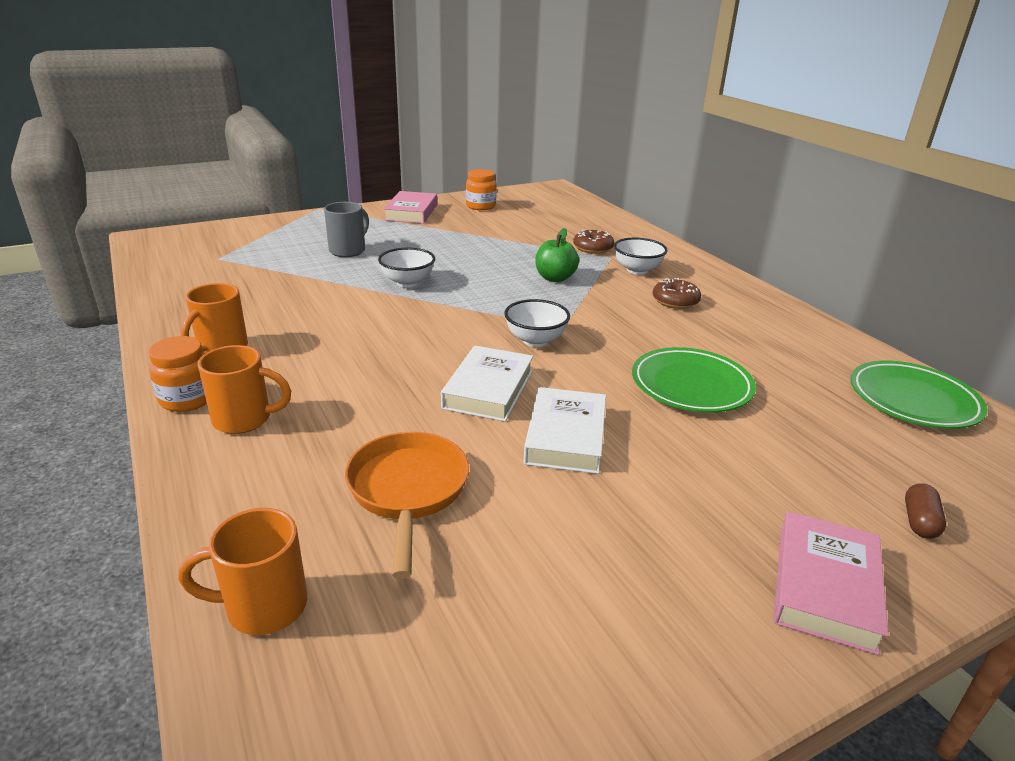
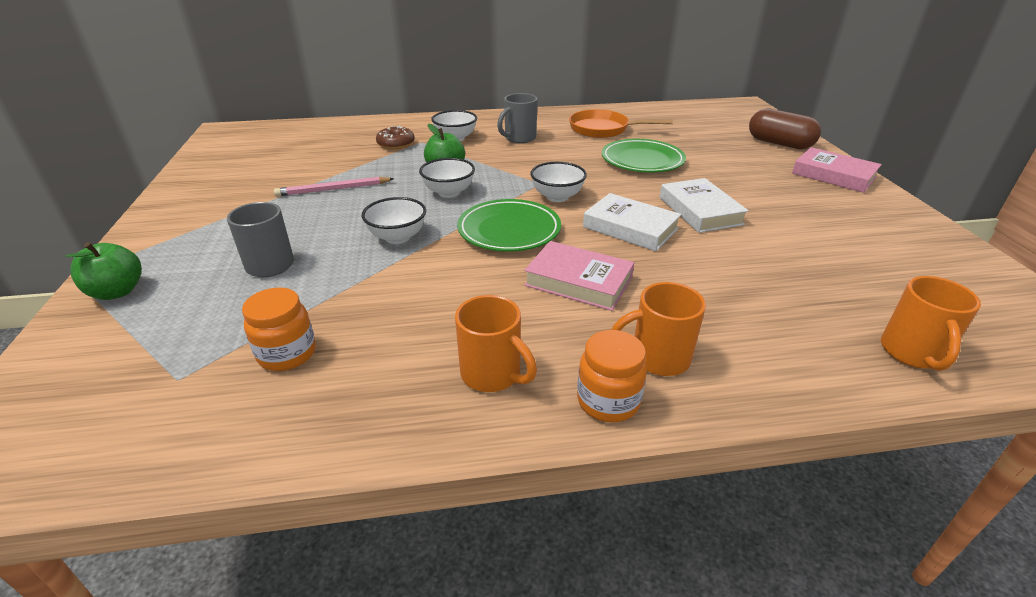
camera: 70 degrees left, 5 degrees up
(244, 419) = (657, 358): orange mug -> orange mug turned 120 degrees counterclockwise
(303, 222) = (117, 292): none -> green apple
(408, 491) = (768, 279): orange pan -> orange pan (603, 129)
(411, 212) = (190, 211): pink book -> pink book (578, 281)
(477, 244) = (333, 189): none -> pink pencil
(481, 206) = (226, 171): orange jar -> orange jar (287, 354)
(505, 288) = (449, 192): none -> white bowl
(565, 436) = (700, 211): white book -> white book turned 45 degrees clockwise
(675, 301) = (519, 138): brown donut -> grey mug
(913, 400) = (671, 114): green plate -> green plate (509, 230)
(919, 522) = (779, 143): brown capsule -> brown capsule, size x2.00

